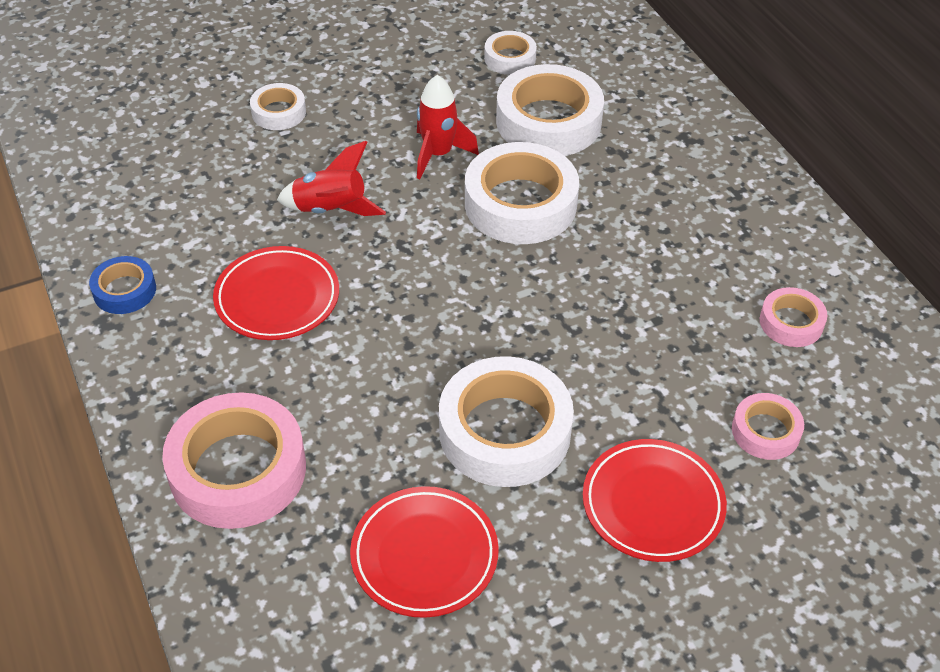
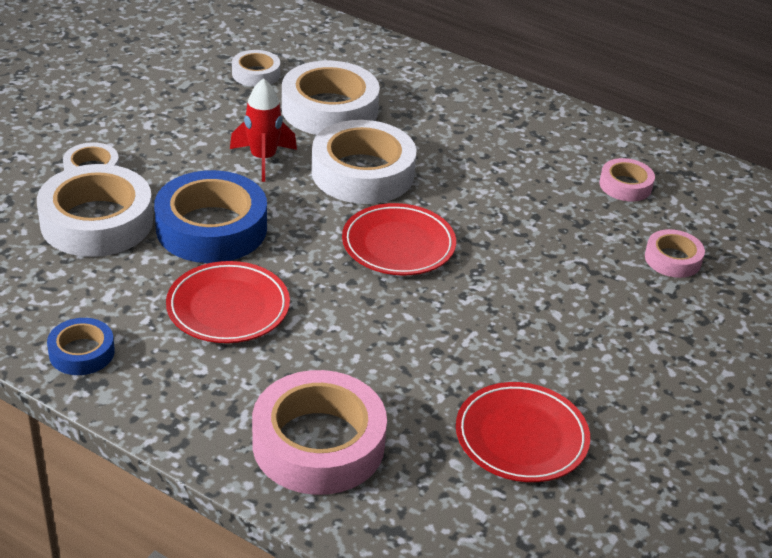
camera: 35 degrees left, 10 degrees down
(331, 210) = (211, 228): red rocket -> blue tape
(504, 431) = (499, 330): white tape -> white tape (97, 222)
(653, 504) = (644, 334): red plate -> red plate (398, 245)

